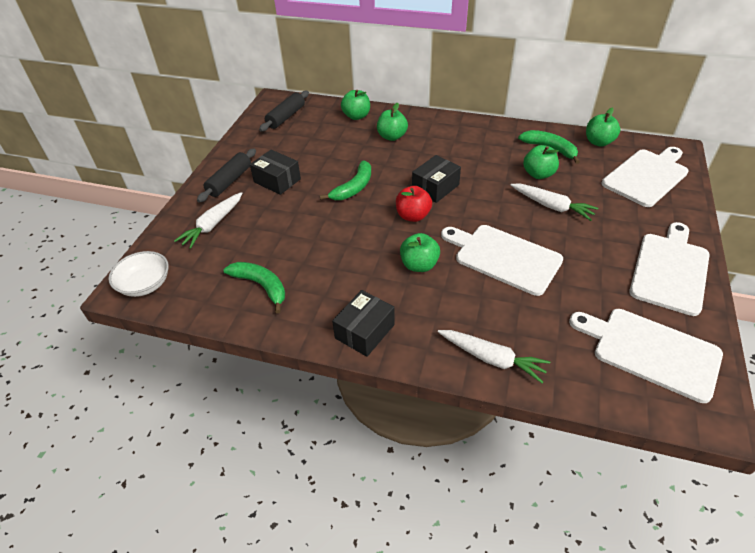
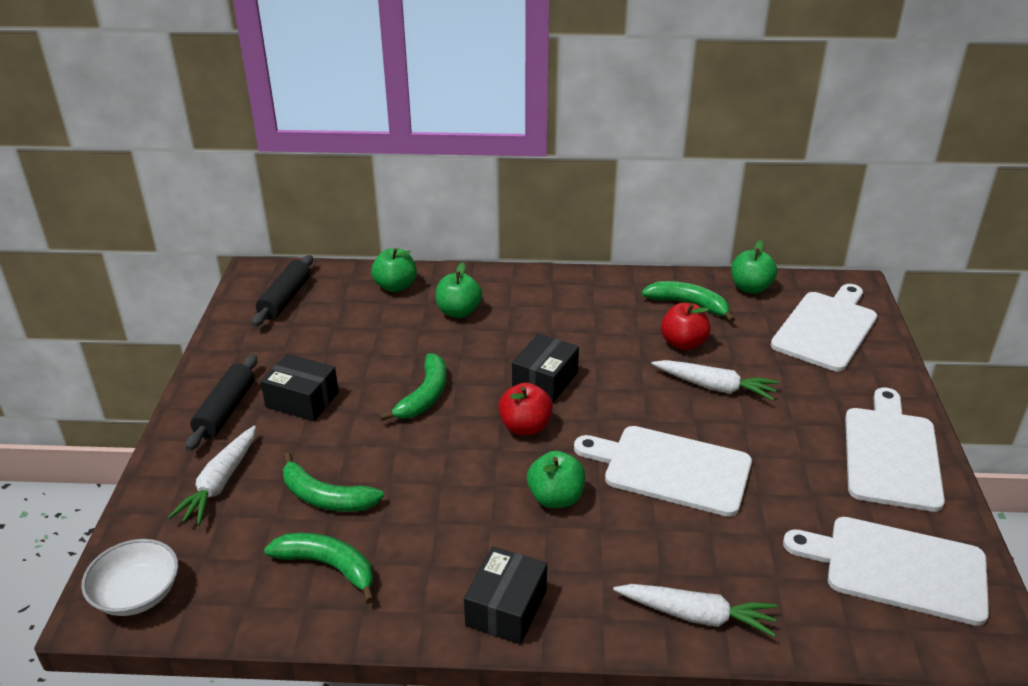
camera: 15 degrees left, 10 degrees down
(272, 243) = (325, 497): none -> green banana
(538, 174) = (683, 343): green apple -> red apple

